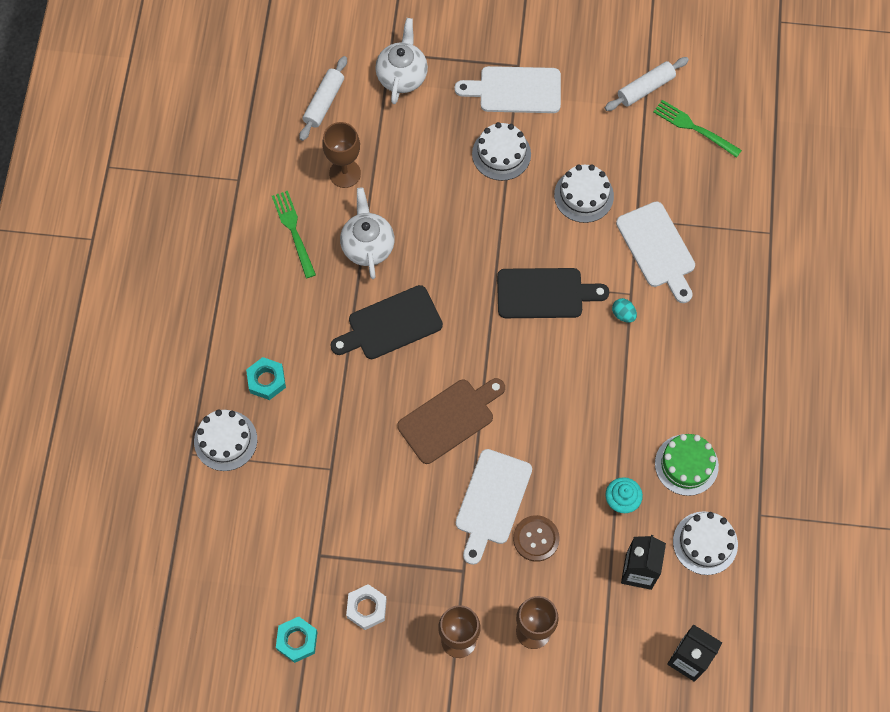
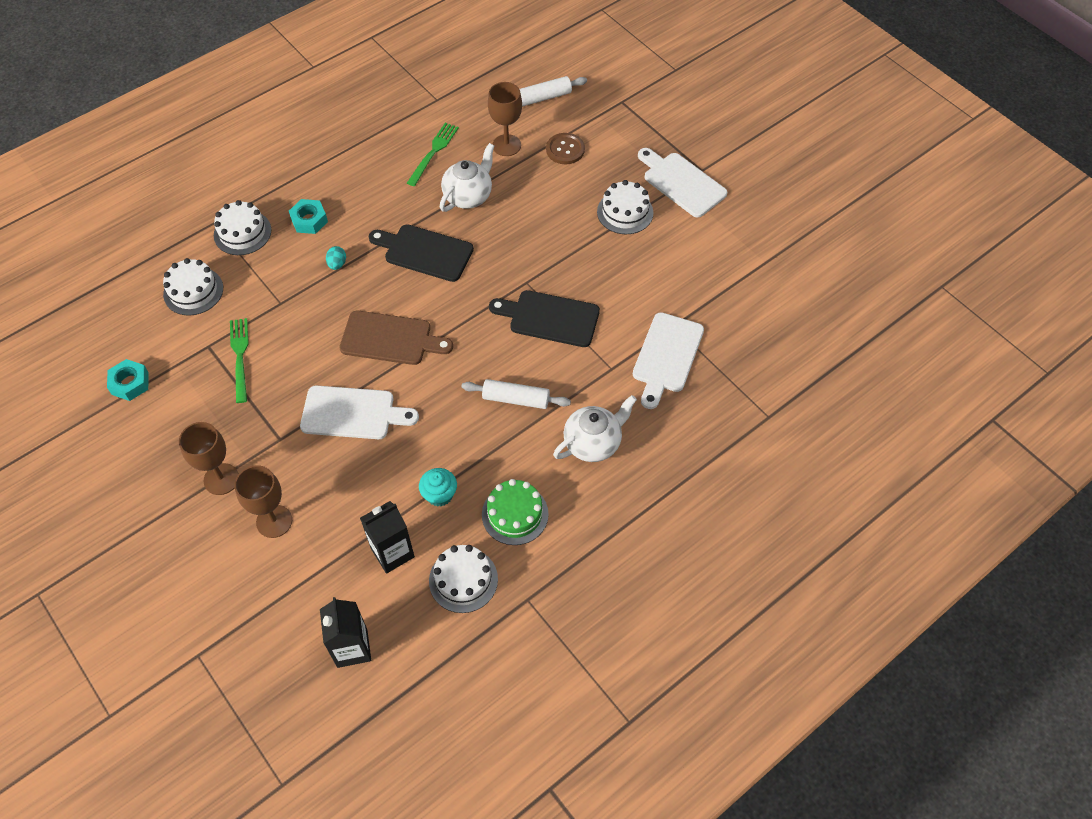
camera: 45 degrees right, 10 degrees down
(366, 608) = (193, 404): white nut -> none
(402, 76) = (613, 119): white teapot -> white teapot (593, 443)
(491, 501) = (352, 413): white cutting board -> white cutting board turned 150 degrees counterclockwise
(536, 539) = (351, 464): brown button -> brown button (565, 150)
(544, 293) = (550, 318): black cutting board -> black cutting board turned 150 degrees clockwise
(583, 195) = (653, 281): white cake -> white cake (193, 291)
(623, 314) = (590, 377): turquoise egg -> turquoise egg (337, 264)
(645, 88) = (780, 251): white rolling pin -> white rolling pin (516, 399)
(693, 127) = (788, 302): green fork -> green fork (240, 356)

